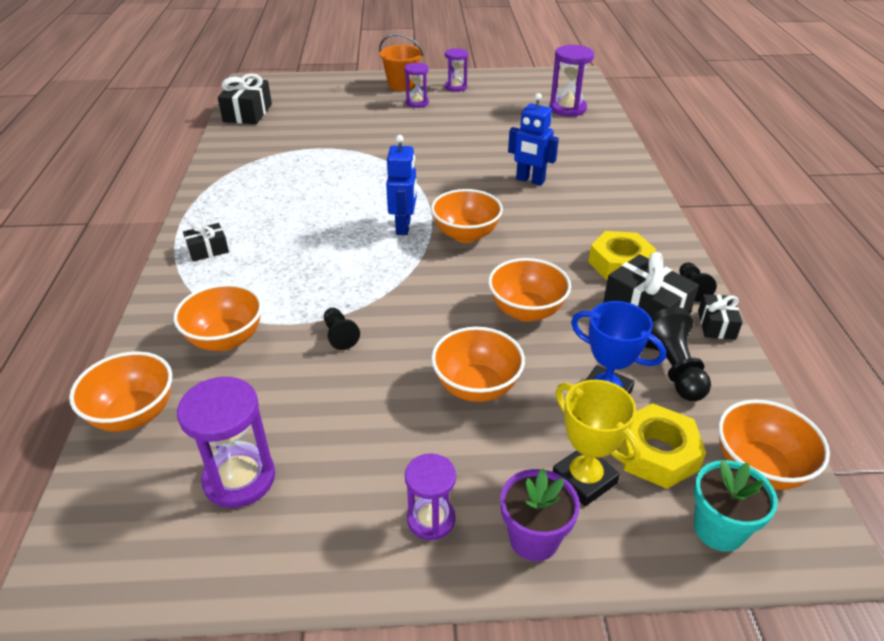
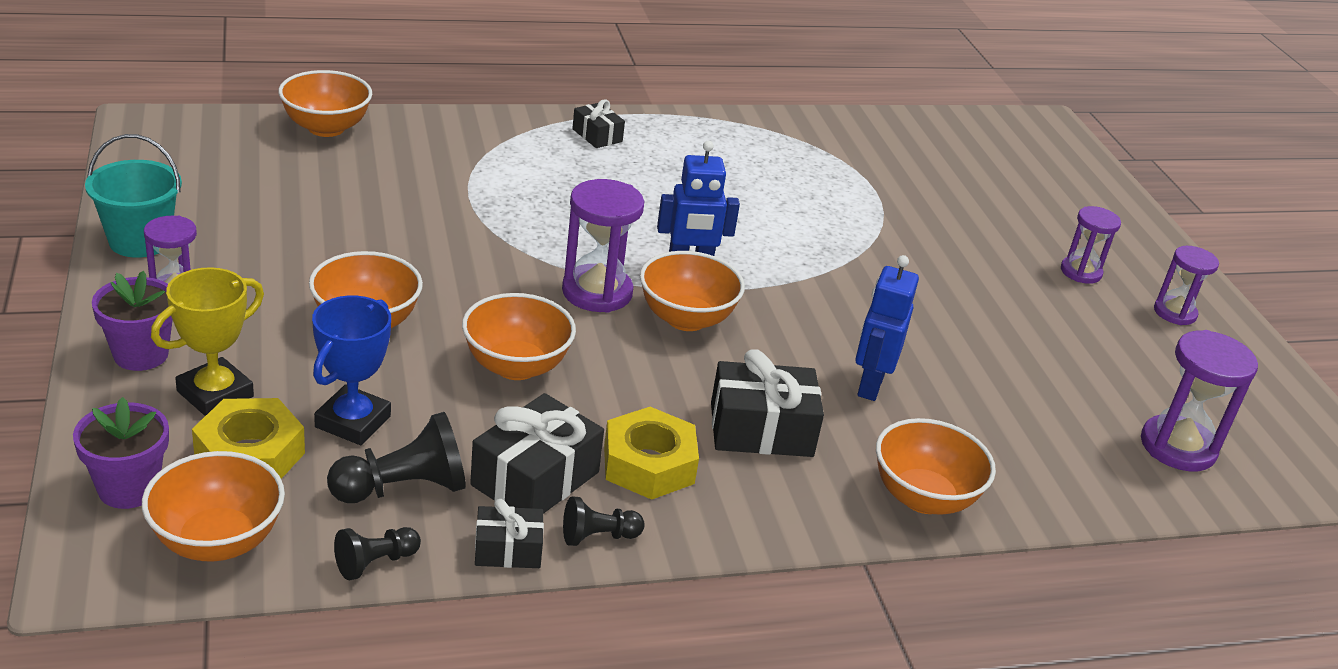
camera: 75 degrees right, 5 degrees down
(226, 339) = (438, 162): orange bowl -> orange bowl (923, 497)
(239, 479) = (240, 188): purple hourglass -> purple hourglass (597, 292)
(247, 113) = (946, 129): black gift -> black gift (761, 430)
(333, 559) = (140, 241): none -> turquoise bucket
(339, 335) = (450, 229): black pawn -> black pawn (375, 563)
(402, 85) = (1139, 256): orange bucket -> none
(719, 529) = (129, 488): turquoise flower pot -> purple flower pot

